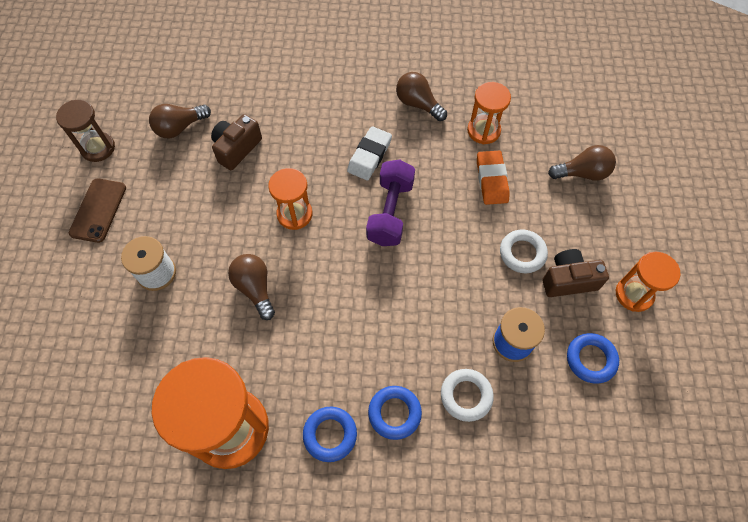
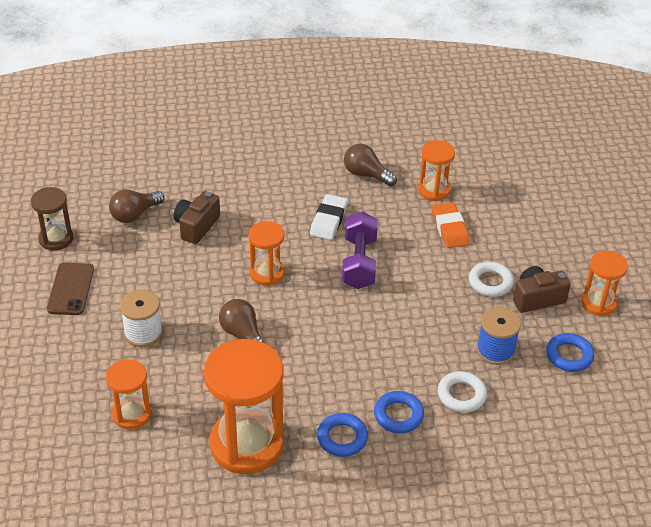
camera: 10 degrees left, 20 degrees down
(123, 373) = (132, 414): none -> orange hourglass
(582, 173) = (533, 215): brown light bulb -> none

